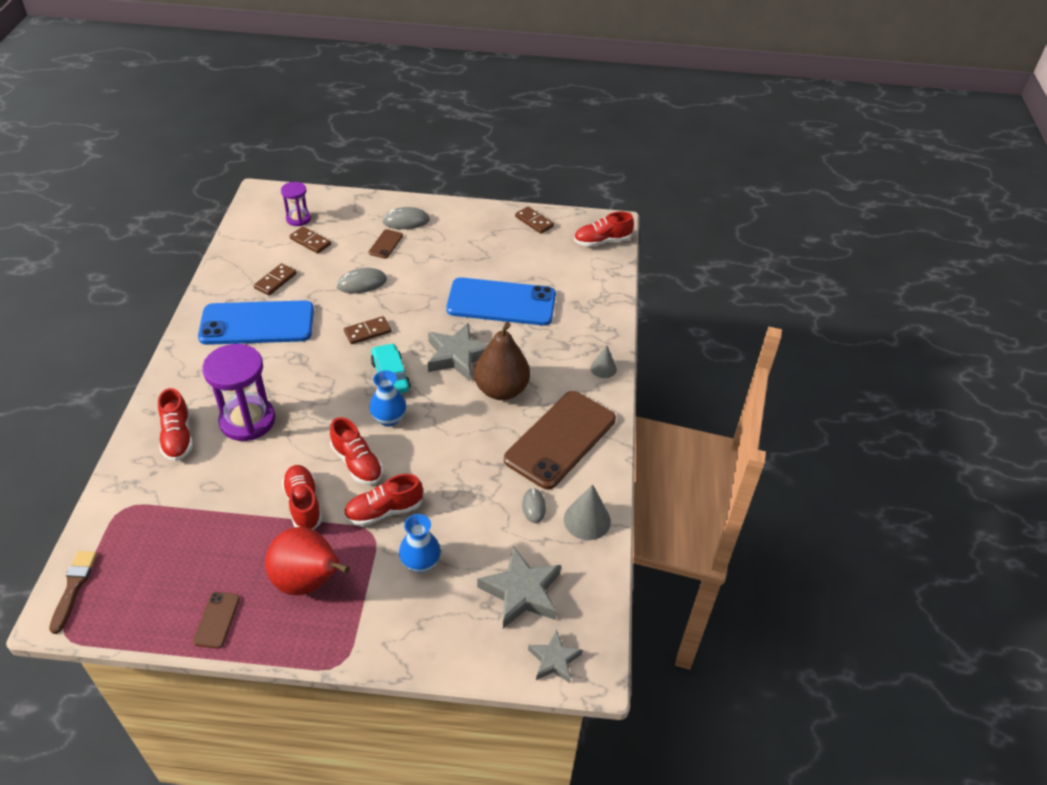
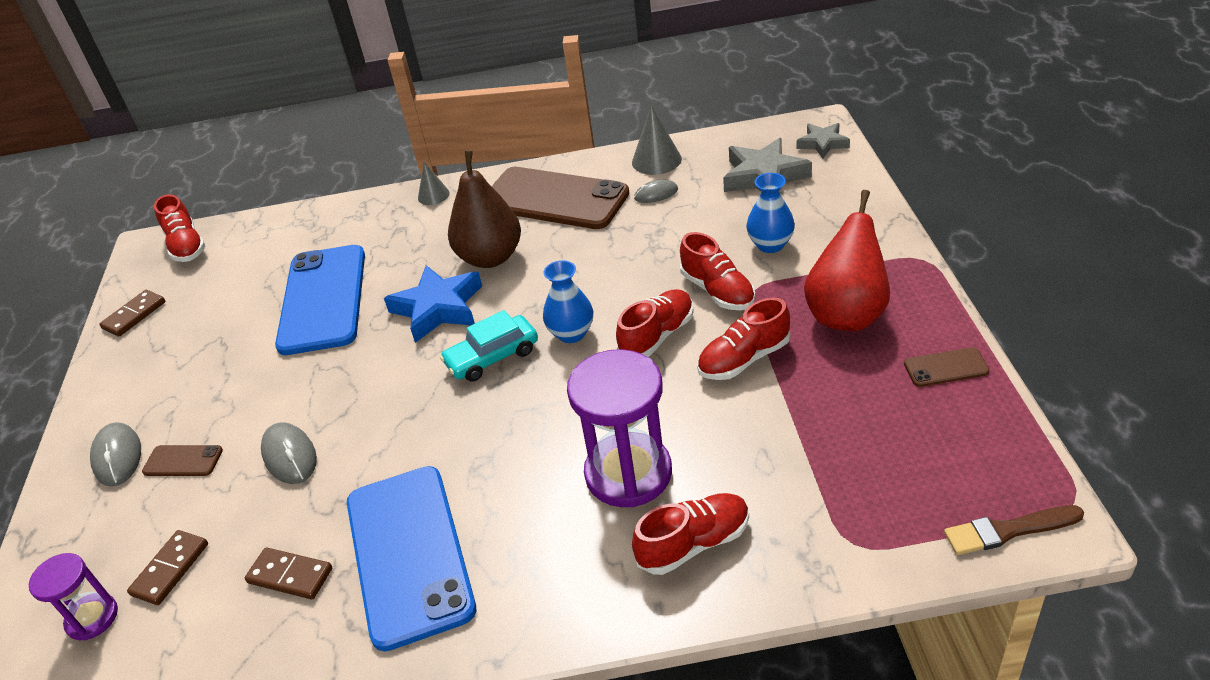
camera: 95 degrees left, 5 degrees down
(367, 332) = (406, 410): brown domino -> none
(457, 356) = (438, 308): grey star -> blue star

